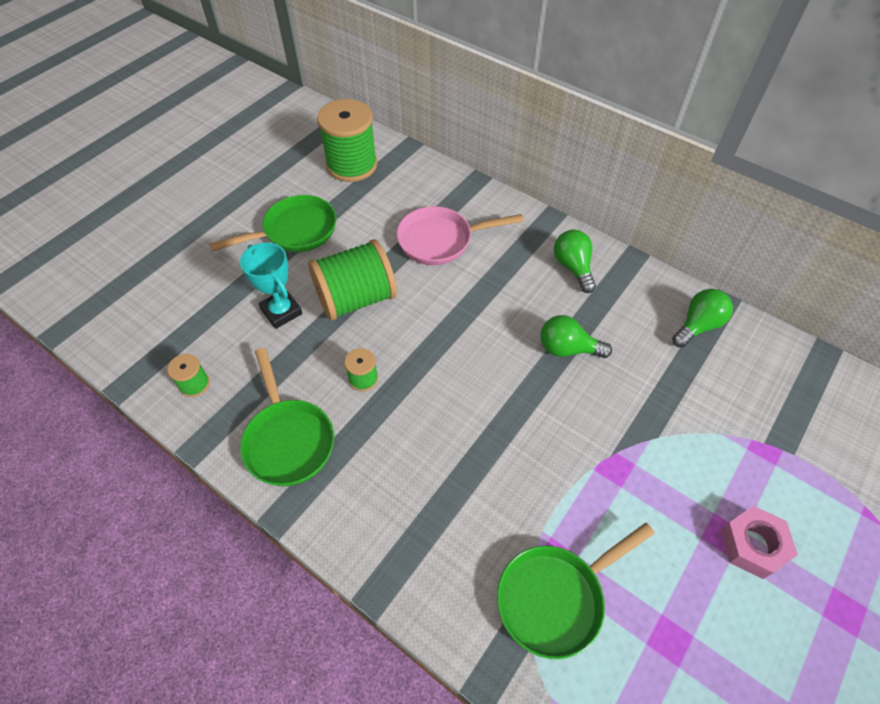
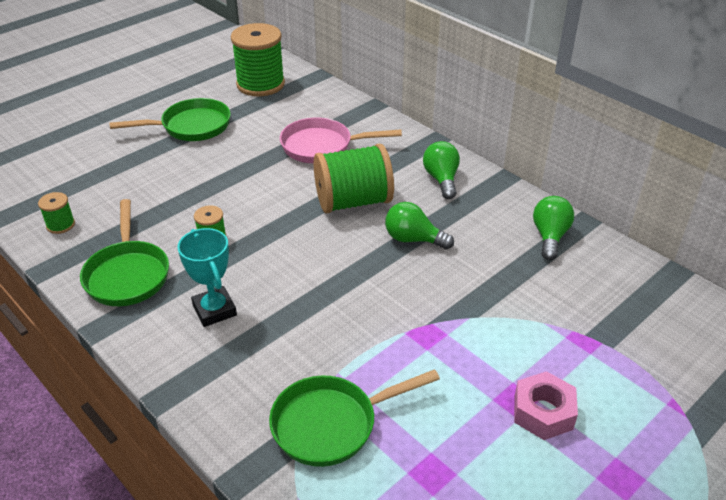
camera: 10 degrees right, 15 degrees down
(281, 311) = (157, 182): turquoise trophy -> turquoise trophy (214, 310)
(356, 299) = (228, 180): green spool -> green spool (353, 201)
(698, 326) = (550, 237): green light bulb -> green light bulb turned 45 degrees counterclockwise

